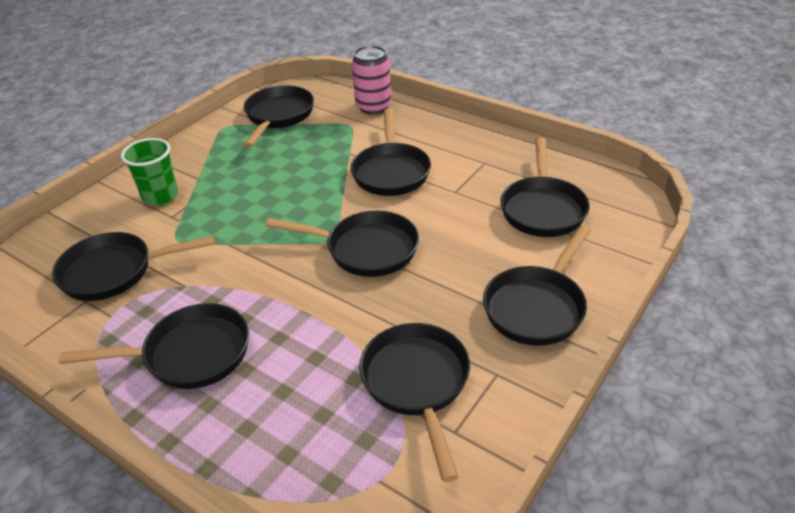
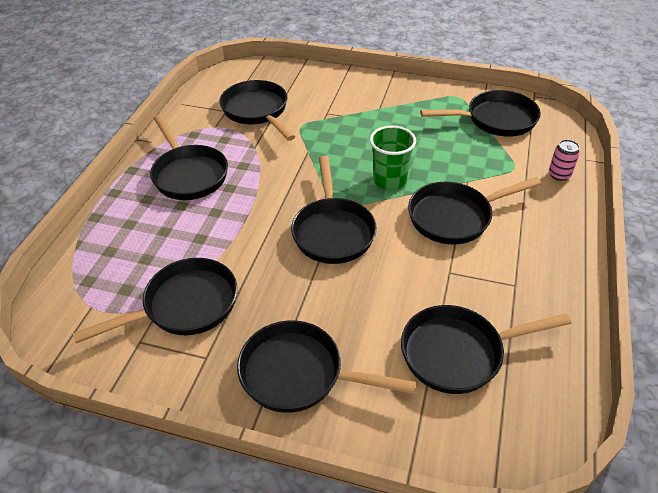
camera: 70 degrees right, 5 degrees up
(160, 196) = (347, 99): green cup -> green cup (389, 180)
(373, 107) = (559, 174): pink can -> pink can, size x0.57

